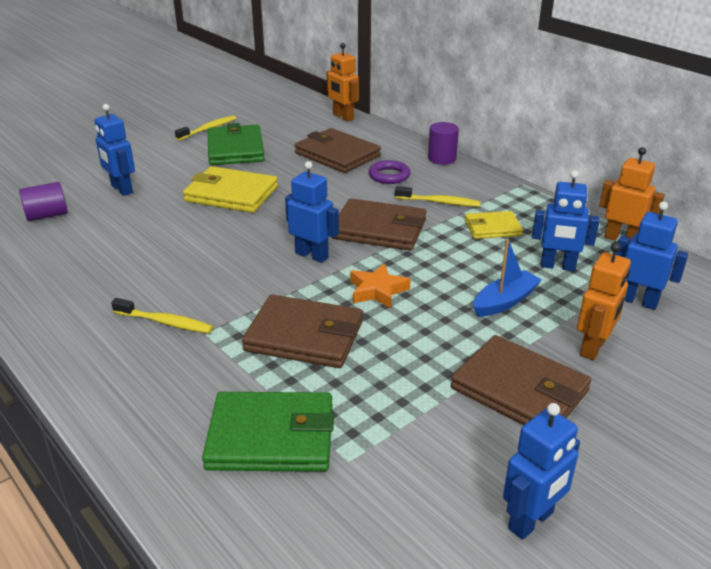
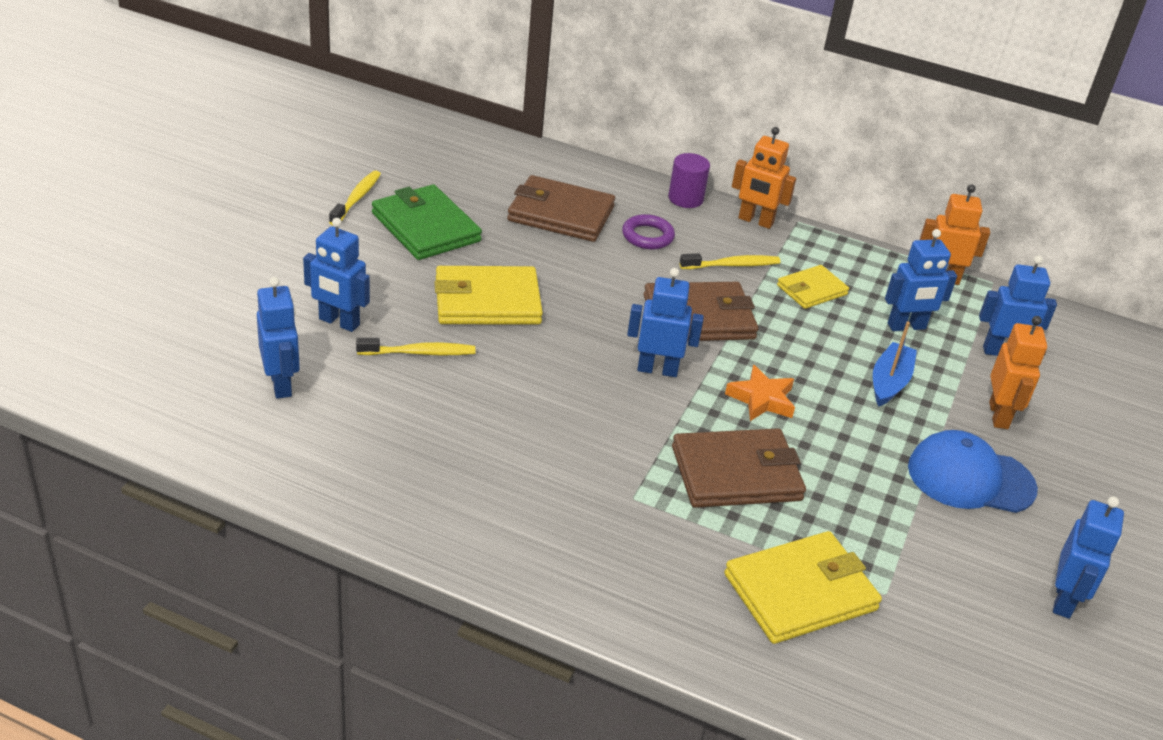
camera: 30 degrees left, 5 degrees up
(47, 215) = (281, 384): purple cylinder -> blue robot
(165, 322) = (579, 496): yellow toothbrush -> yellow toothbrush (419, 353)
(271, 437) = (800, 592): green wallet -> yellow wallet
(343, 117) = (515, 149): orange robot -> orange robot (755, 221)
(519, 390) = (970, 478): brown wallet -> blue cap

